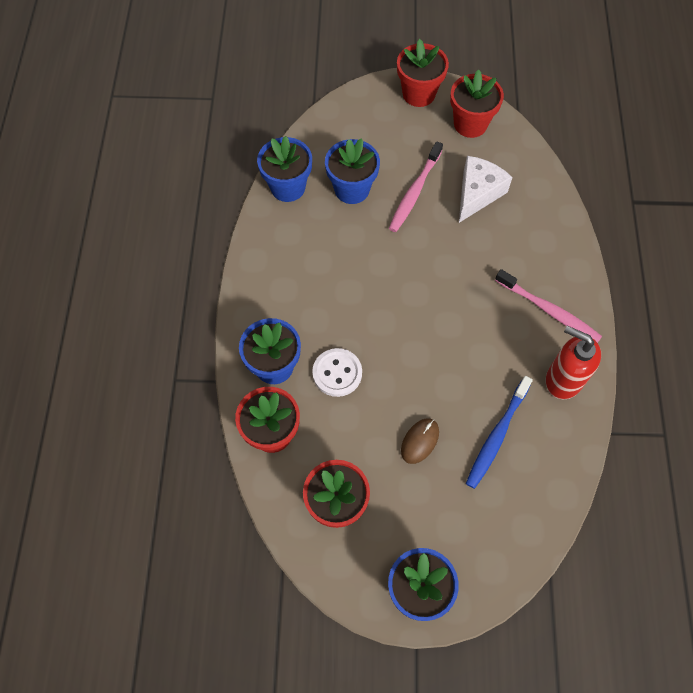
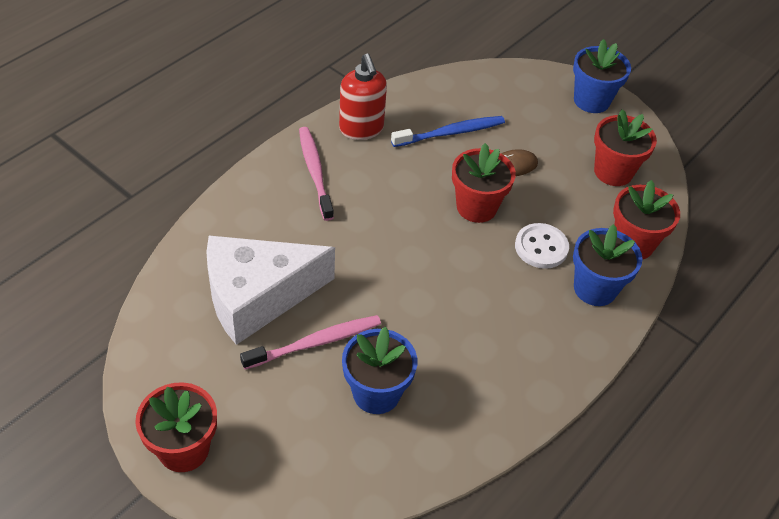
camera: 145 degrees left, 15 degrees down
(288, 187) = (444, 447): blue flower pot -> none
(470, 124) = (175, 369): red flower pot -> red flower pot (476, 207)
(477, 193) = (257, 297): white cheese -> white cheese, size x1.56

